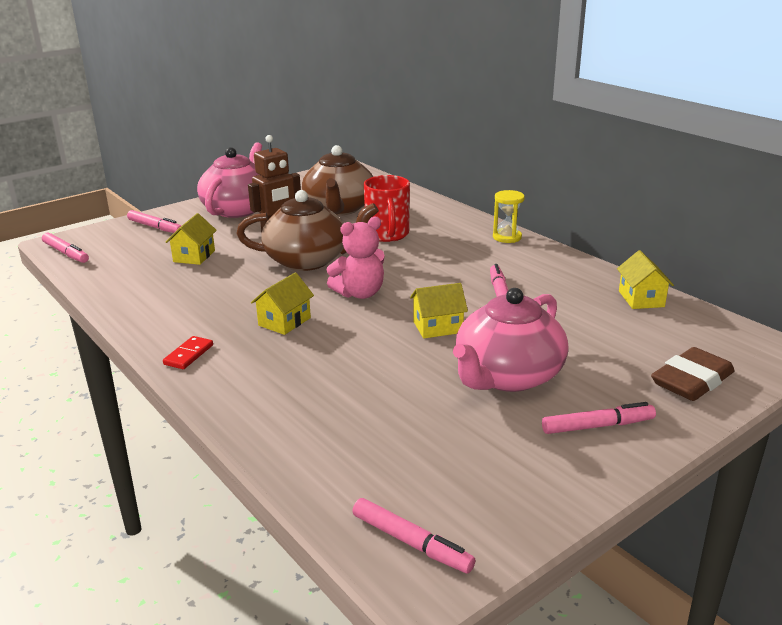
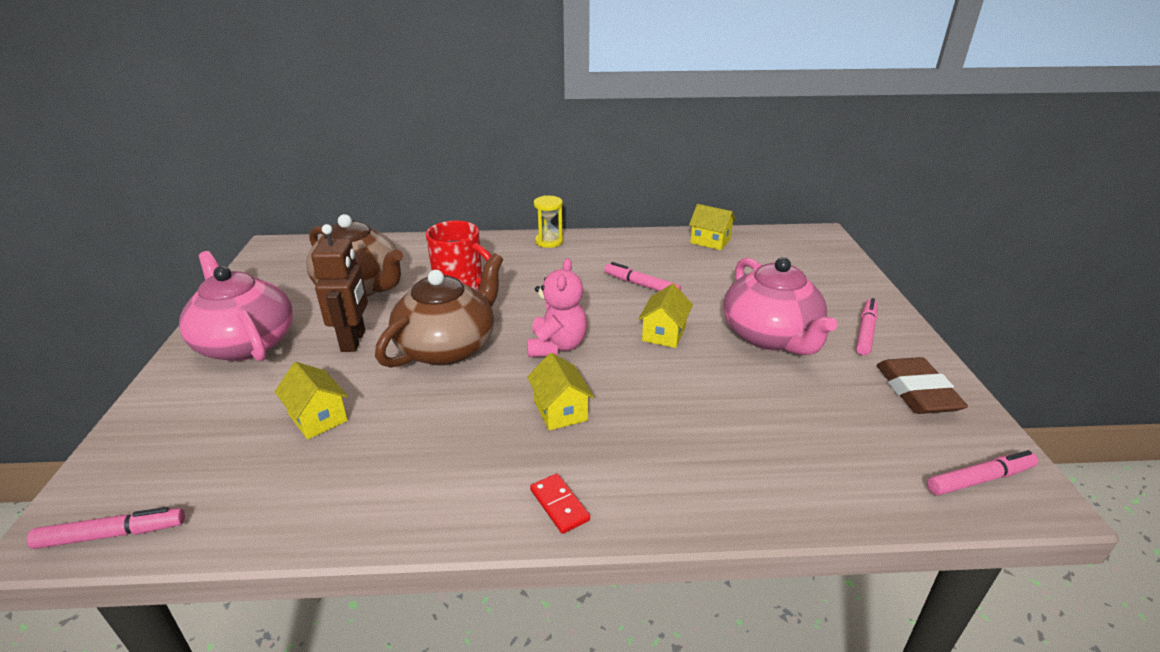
camera: 55 degrees left, 5 degrees up
(155, 227) = (180, 421): pink marker -> none
(691, 381) = (832, 275): brown eraser -> brown eraser (916, 392)

